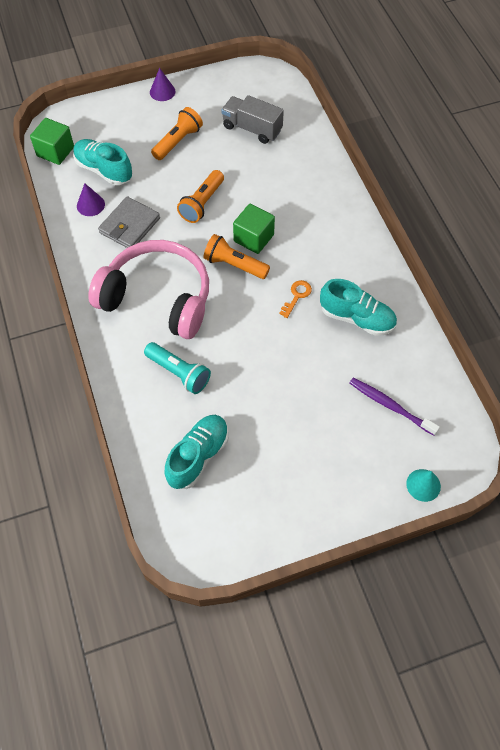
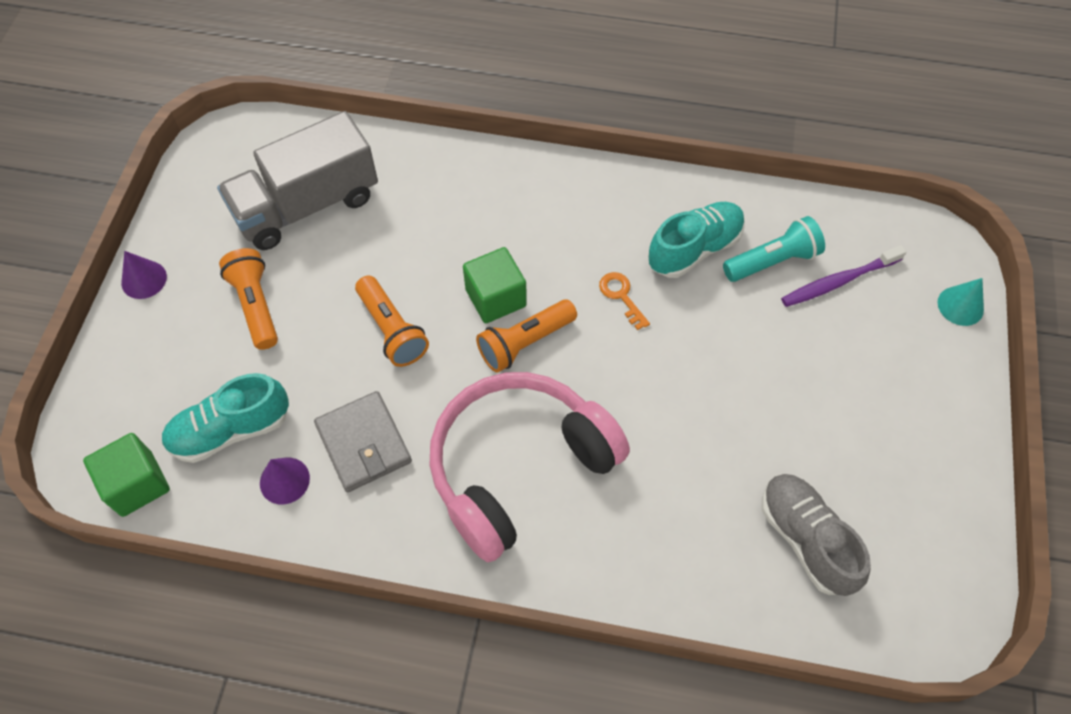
camera: 60 degrees left, 0 degrees up
(179, 373) = (661, 500): turquoise flashlight -> turquoise flashlight (772, 261)
(198, 456) = (806, 539): turquoise shoe -> grey shoe
(252, 129) = (307, 205): grey truck -> grey truck, size x1.51

